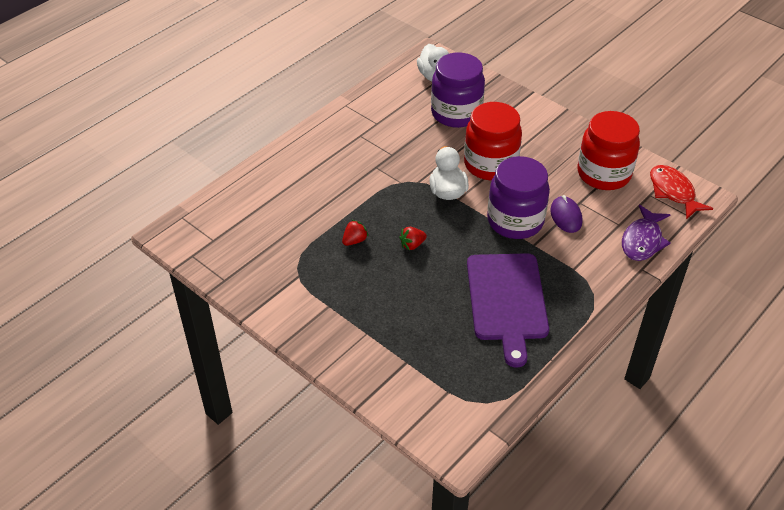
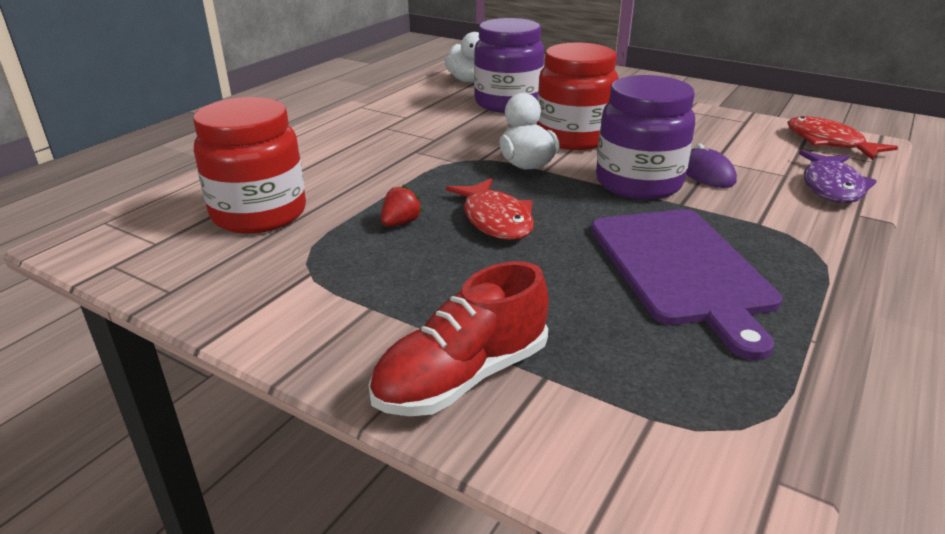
camera: 10 degrees left, 15 degrees down
(366, 356) = (462, 377): none -> red shoe
(412, 245) = (495, 219): red strawberry -> red fish
(603, 174) = (727, 135): red jar -> red jar (259, 214)

